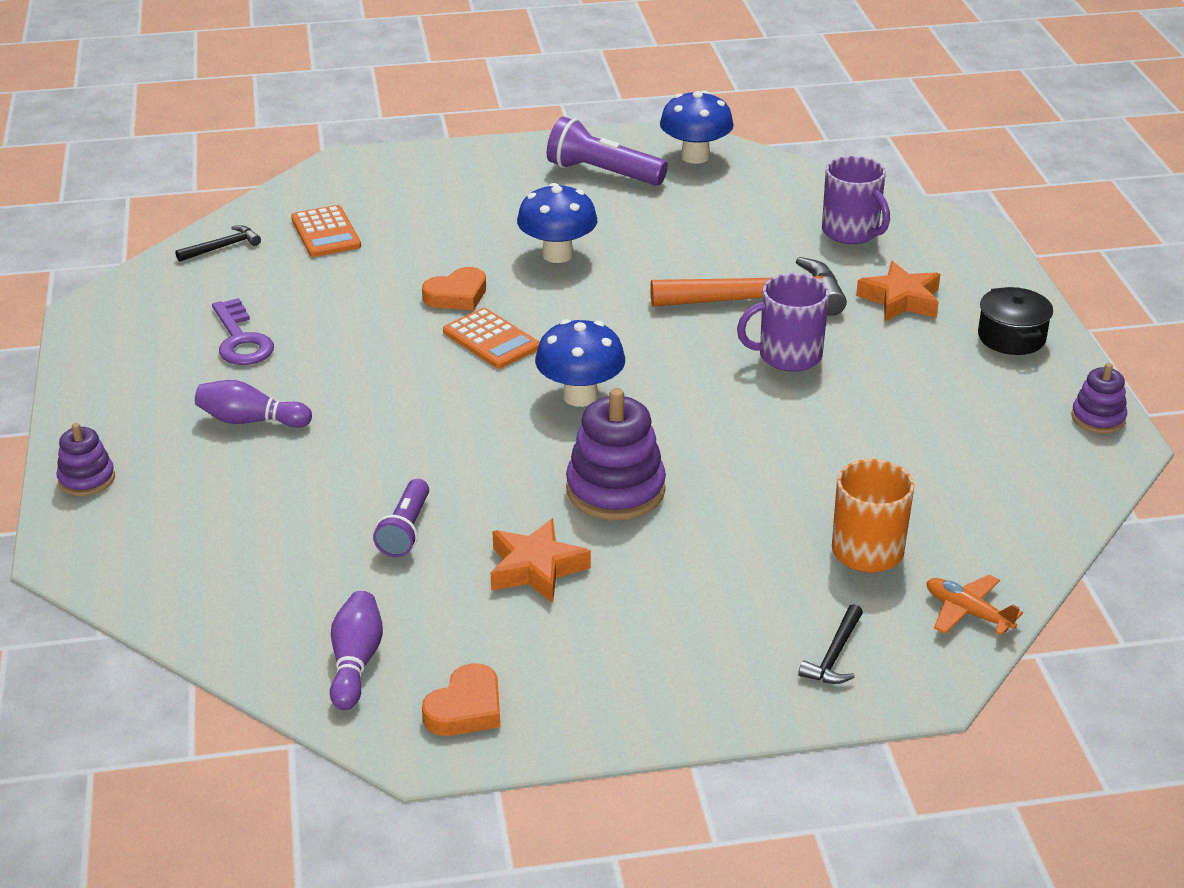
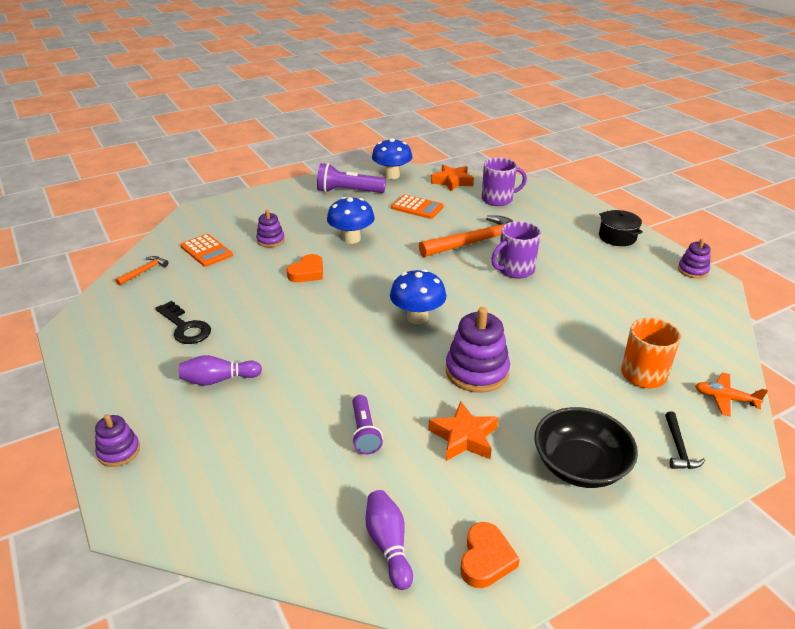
camera: 20 degrees left, 0 degrees up
(222, 247) = (144, 271): black hammer -> orange hammer
(241, 340) = (185, 327): purple key -> black key
(430, 234) = (270, 240): none -> purple stacking toy
(491, 340) = (343, 294): orange calculator -> orange calculator (417, 207)
(671, 641) = (580, 465): none -> black bowl
(851, 232) = (498, 199): purple mug -> purple mug turned 45 degrees counterclockwise
(900, 300) = (549, 229): orange star -> orange star (452, 182)

